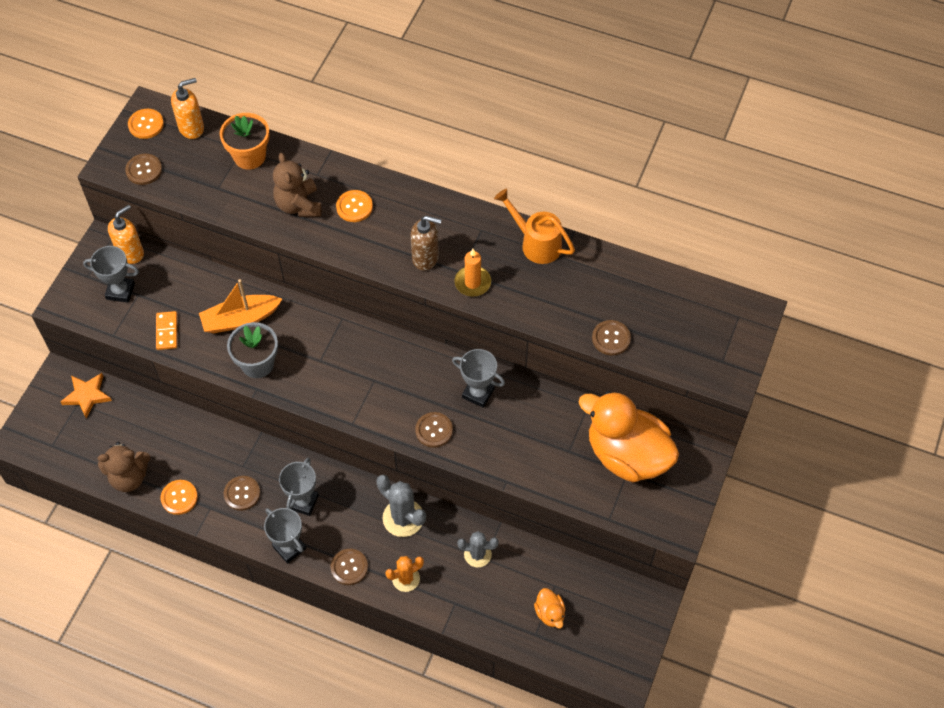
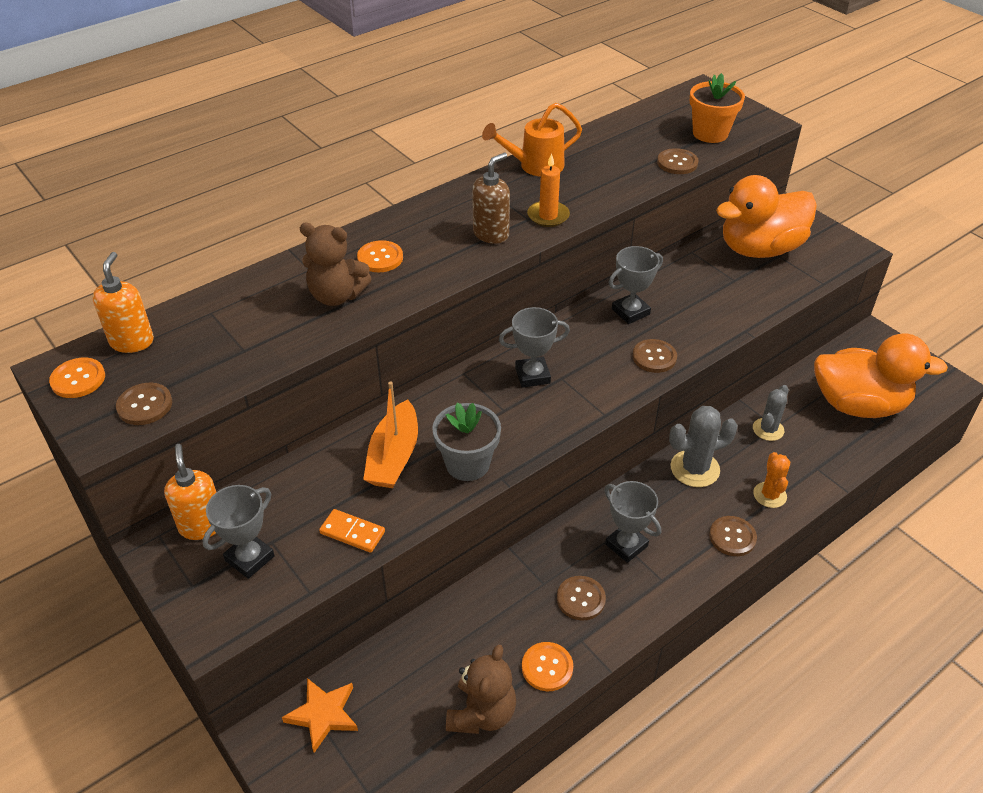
camera: 60 degrees left, 15 degrees down
(249, 156) = (228, 309): orange flower pot -> orange flower pot (710, 133)
(289, 547) = (679, 581): grey trophy -> grey trophy (532, 375)
(550, 613) = (858, 405): orange duck -> orange duck, size x2.42

